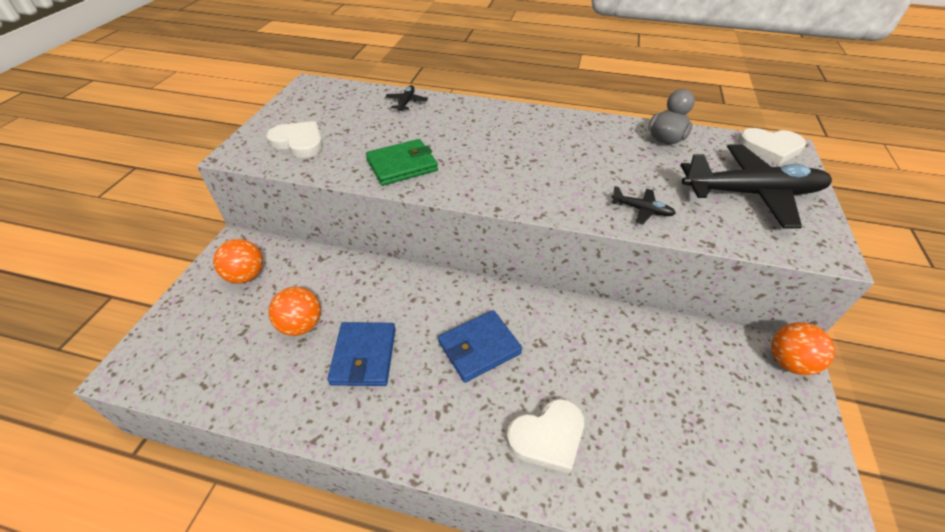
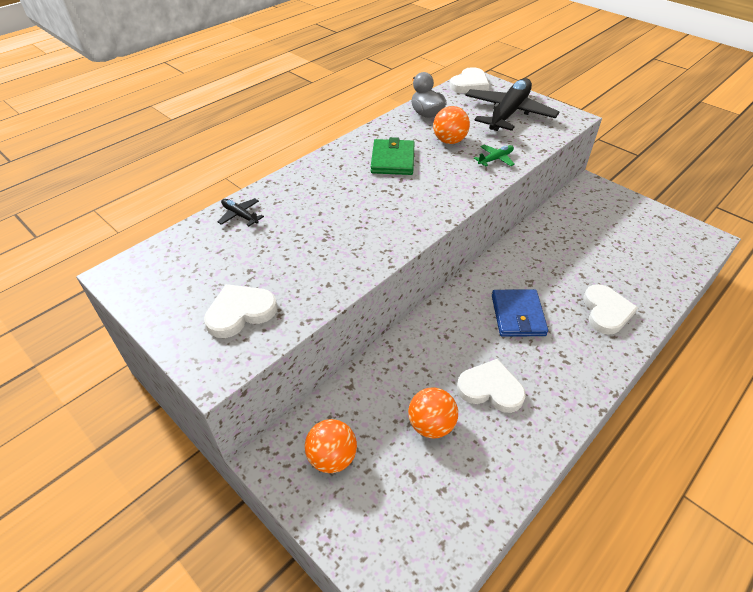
camera: 60 degrees left, 0 degrees up
(364, 356) = (490, 389): blue wallet -> white heart
(402, 165) = (347, 252): green wallet -> green wallet (393, 160)
(641, 210) = (495, 159): black plane -> green plane
(788, 362) = (595, 188): orange ball -> orange ball (449, 141)

